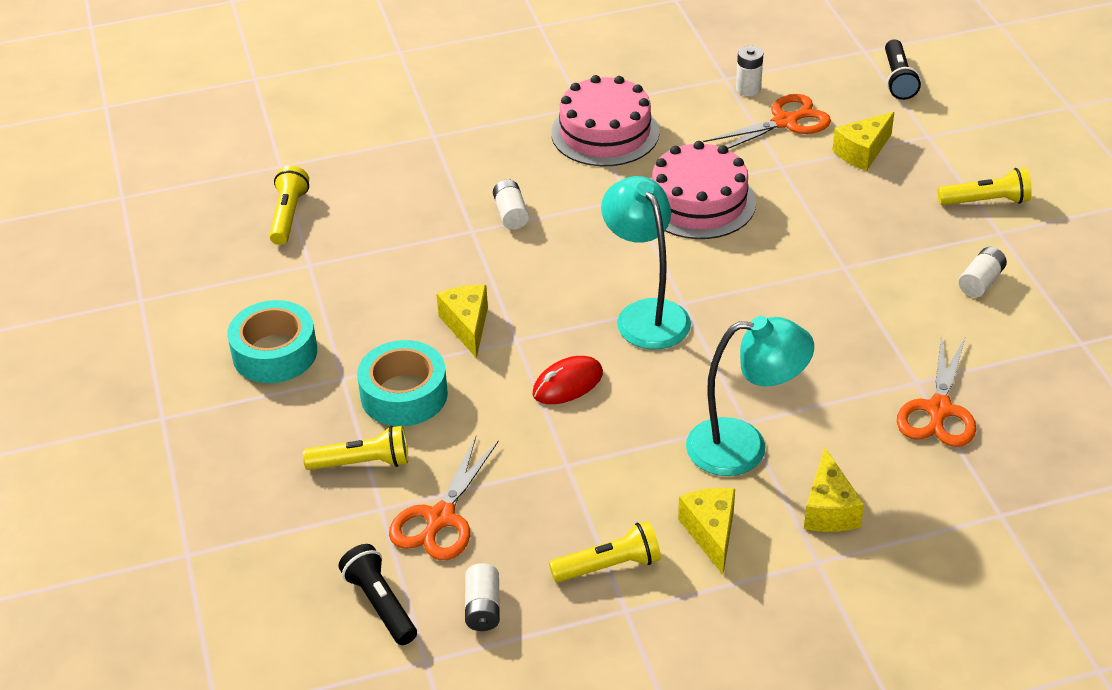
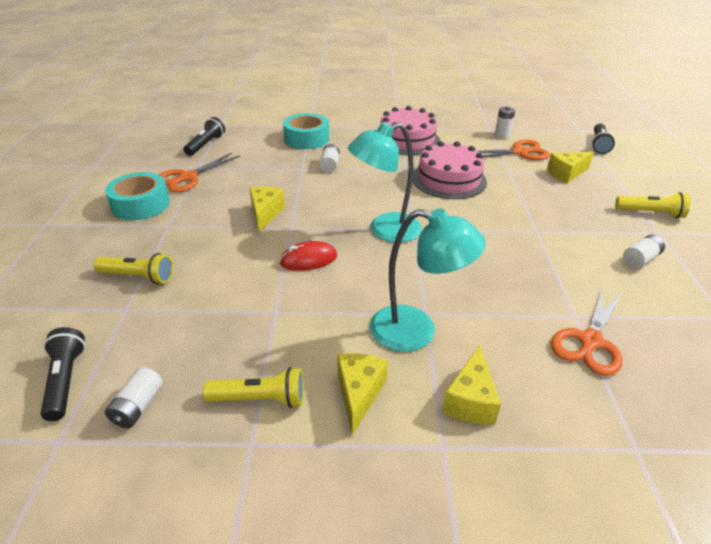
camera: 15 degrees right, 5 degrees down
(288, 215) = (206, 145): yellow flashlight -> black flashlight
(404, 394) = (198, 243): turquoise tape -> turquoise tape (306, 139)
(440, 518) = (160, 327): orange scissors -> orange scissors (187, 177)
(646, 314) = (385, 230): turquoise lamp -> turquoise lamp turned 105 degrees counterclockwise

